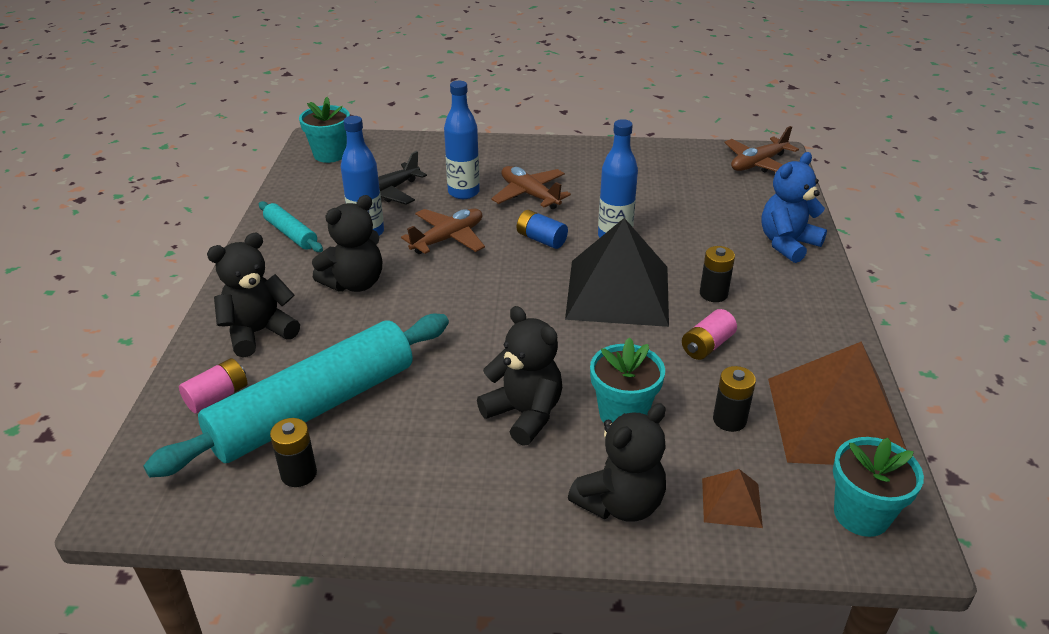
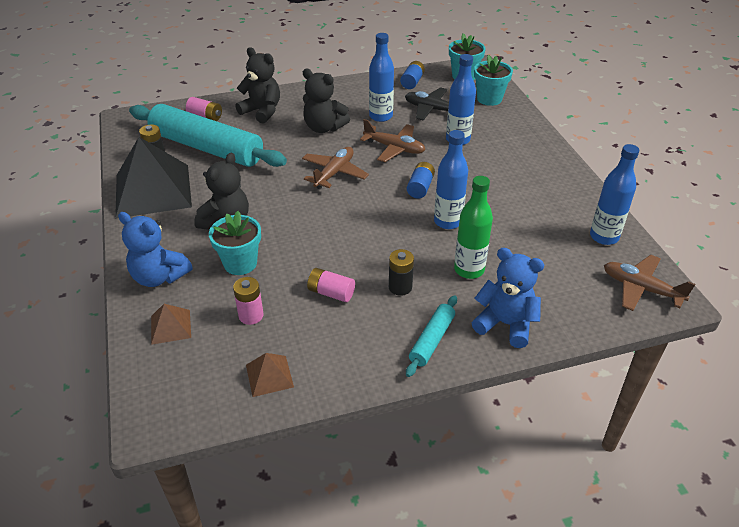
camera: 70 degrees right, 5 degrees up
(291, 234) = (361, 91): turquoise rolling pin -> turquoise rolling pin (432, 340)
(306, 191) = (412, 82): none -> blue battery
(529, 194) = (478, 169): brown plane -> brown plane (334, 173)
(618, 292) = (375, 237): black pyramid -> black pyramid (153, 190)
(620, 503) = (159, 277): black teddy bear -> blue teddy bear
(680, 159) = (604, 237): none -> blue bottle
(700, 244) = (469, 270): none -> green bottle
(729, 420) = (251, 315): black battery -> pink battery
(836, 421) = (269, 375): brown pyramid -> brown pyramid, size x0.44
(861, 514) = (173, 396): turquoise flower pot -> turquoise flower pot (489, 99)

